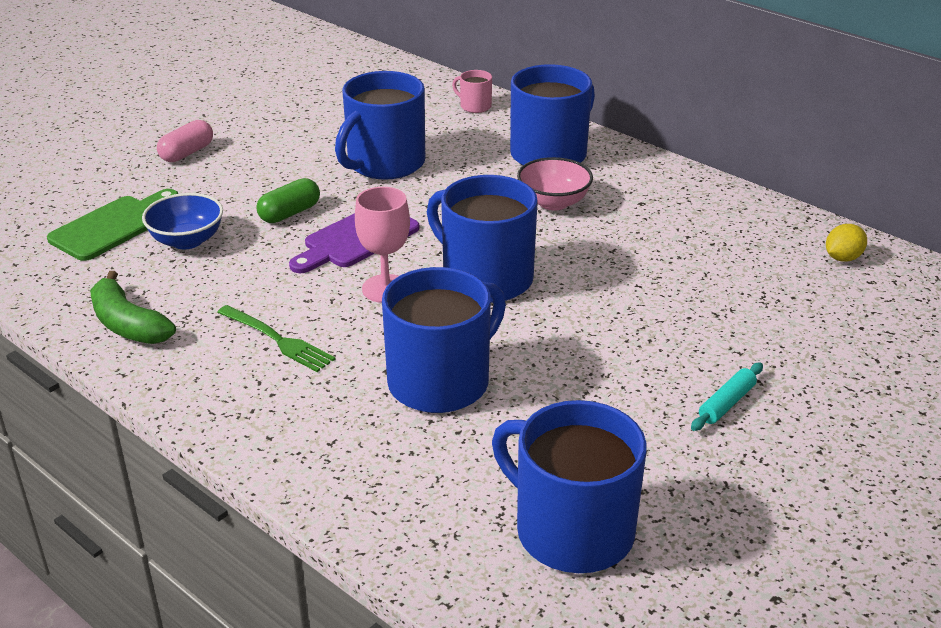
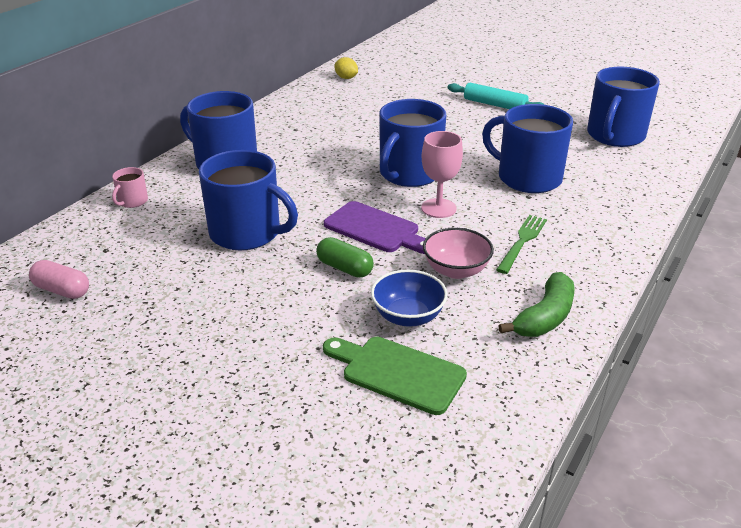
camera: 100 degrees left, 0 degrees up
(187, 153) = (232, 360): pink capsule -> pink capsule (62, 290)
(553, 202) = (301, 157): pink bowl -> pink bowl (456, 270)
(727, 403) = (495, 105): turquoise rolling pin -> turquoise rolling pin, size x1.56

